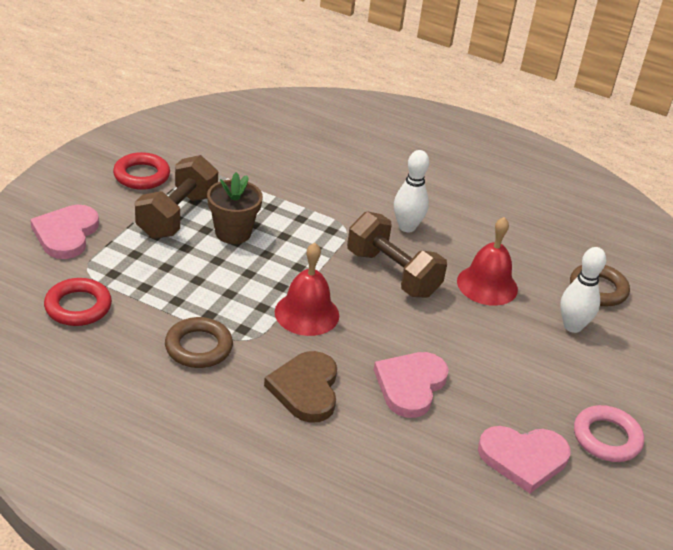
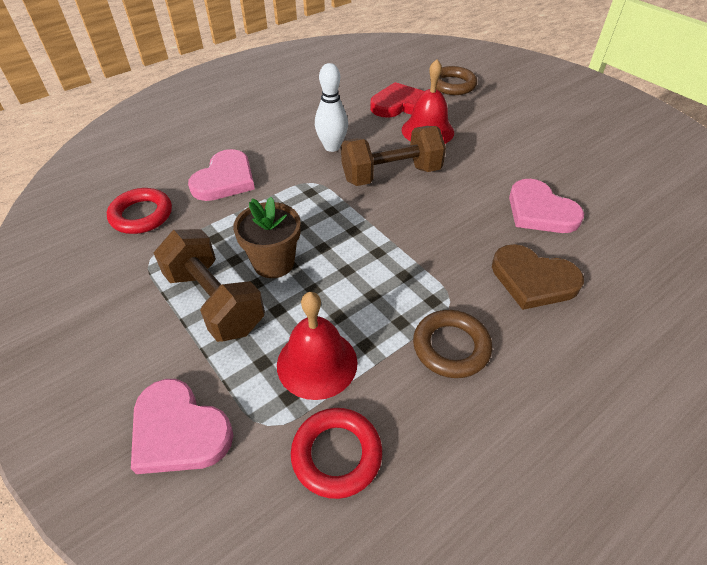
camera: 60 degrees left, 10 degrees up
(141, 175) = (114, 314): red ring -> red ring (141, 215)
(307, 313) = (425, 246): red bell -> red bell (317, 363)
(519, 256) = (400, 105): none -> red heart
(523, 458) = (631, 179): pink heart -> pink heart (225, 179)
(572, 326) = (490, 109): white bowling pin -> none
(606, 438) = (611, 135): pink ring -> none

